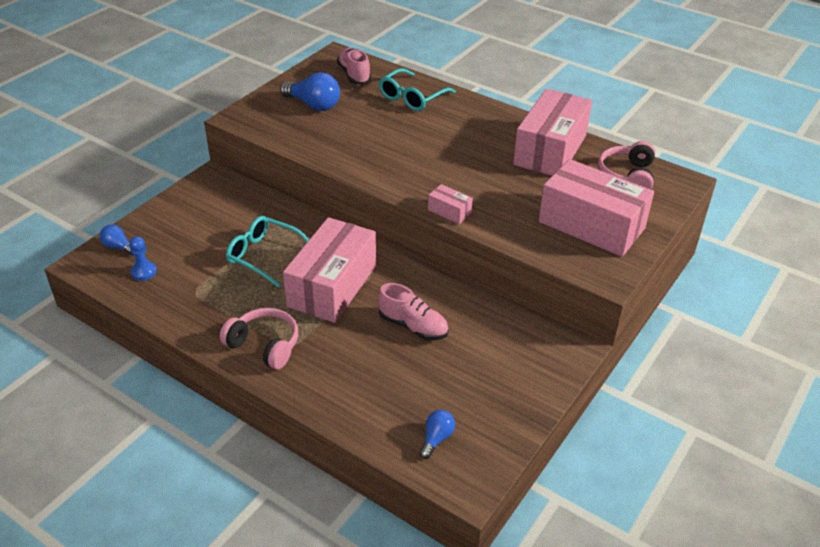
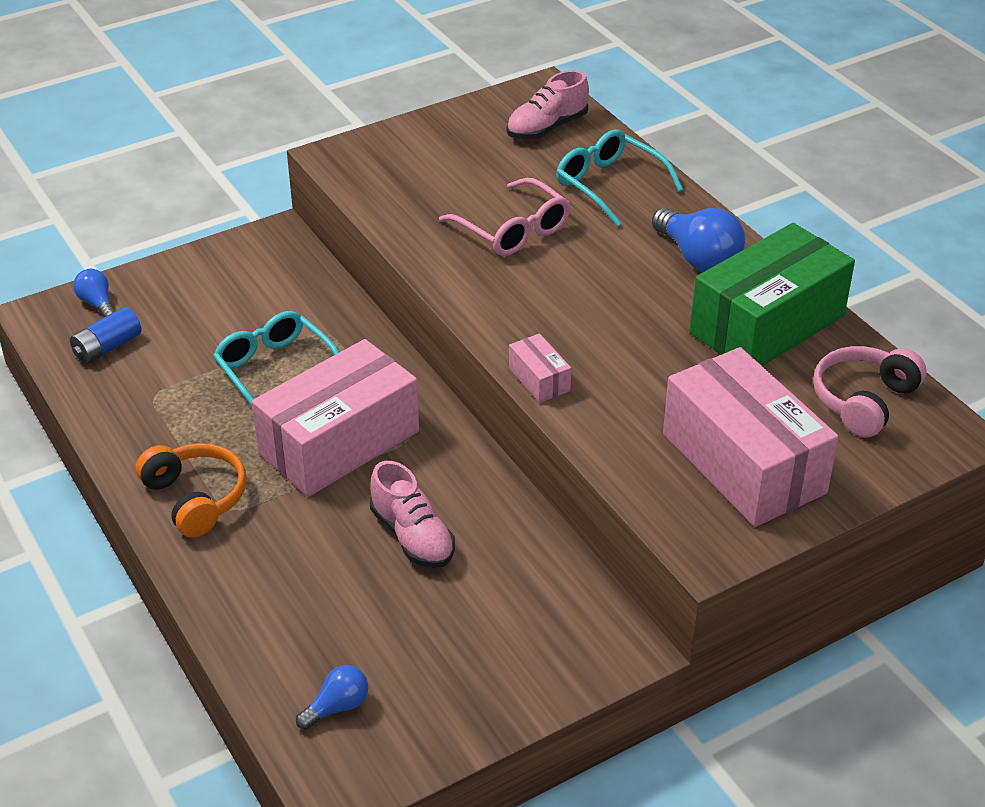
camera: 25 degrees right, 0 degrees up
(144, 272) = (107, 347): blue pawn -> blue battery
(264, 345) = (196, 498): pink headphones -> orange headphones
(313, 105) = (454, 162): blue light bulb -> blue light bulb (698, 258)
(354, 75) = (547, 128): pink shoe -> pink shoe turned 135 degrees counterclockwise
(375, 134) = (513, 230): none -> pink glasses
(412, 97) = (609, 185): turquoise glasses -> turquoise glasses turned 75 degrees clockwise
(550, 150) = (767, 325): pink box -> green box

